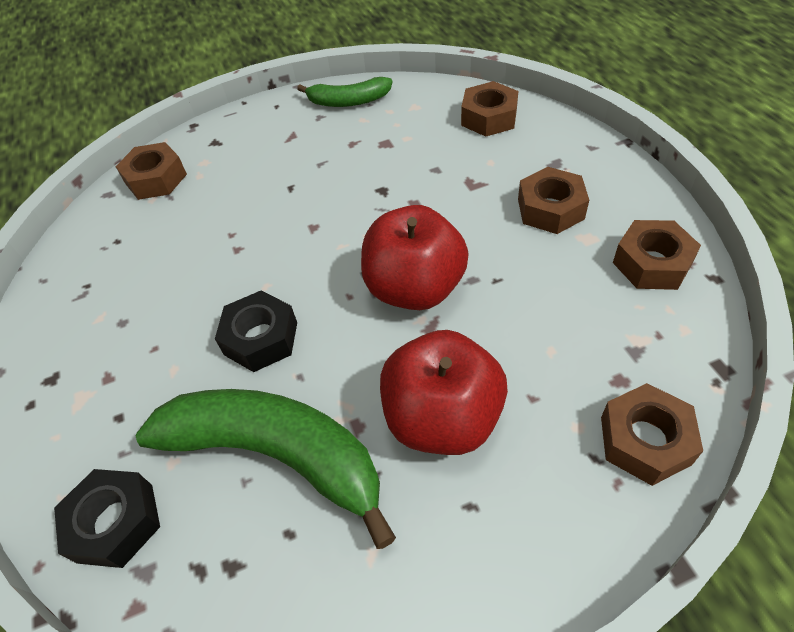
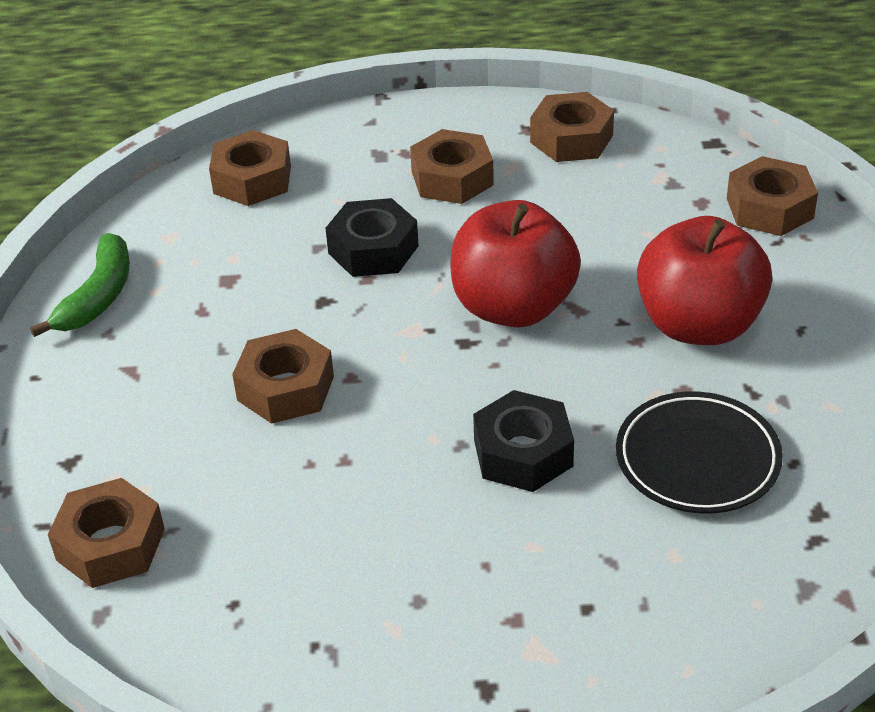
camera: 75 degrees left, 10 degrees down
(115, 523) = (739, 612): black nut -> black nut (373, 249)
(277, 455) = (697, 459): green banana -> black plate
(293, 201) = (285, 388): none -> brown nut

